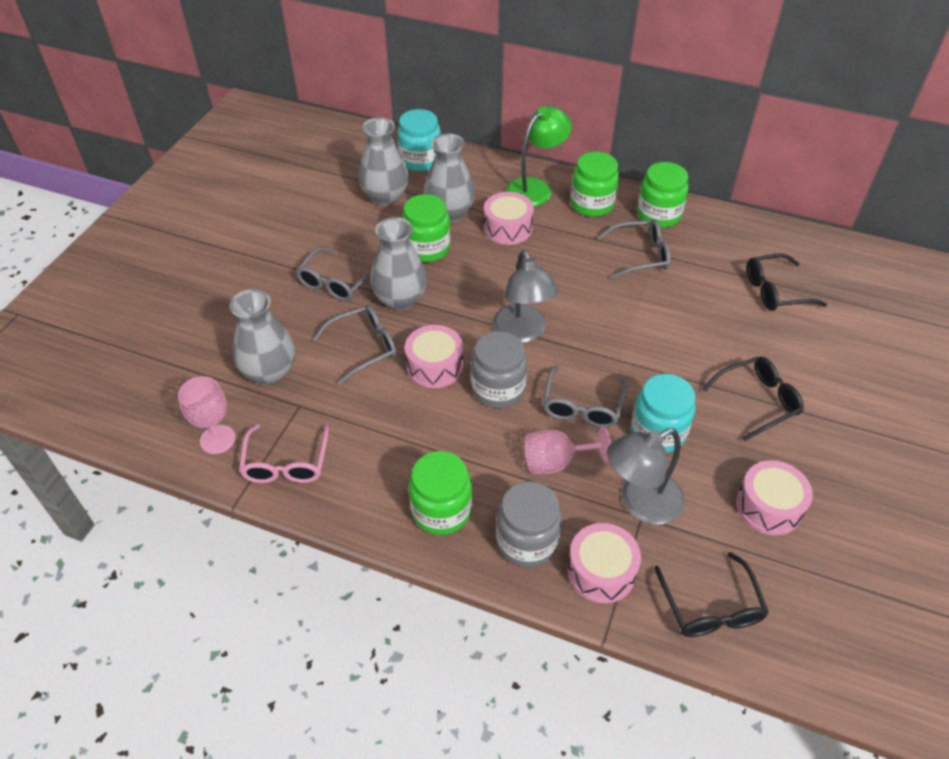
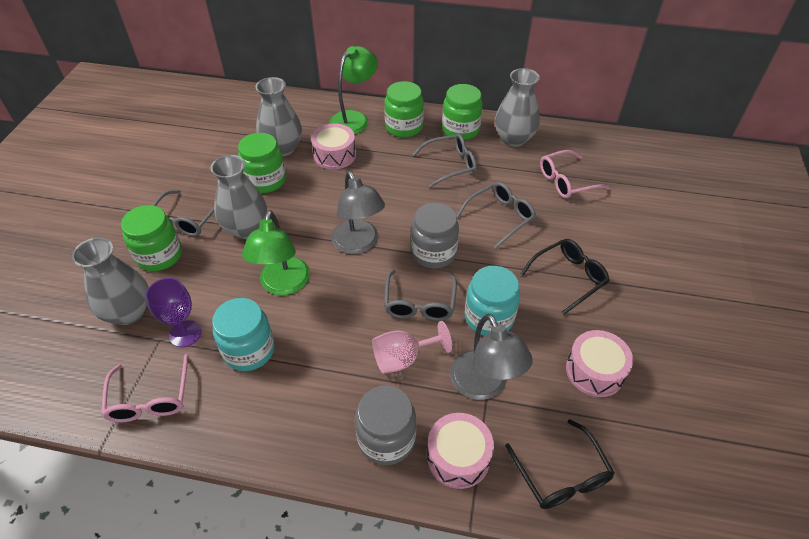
camera: 10 degrees left, 0 degrees up
(217, 439) = (80, 385): pink goblet -> none
(326, 403) = (185, 334): none -> purple goblet
(364, 347) = (216, 276): grey glasses -> grey glasses (500, 217)
(385, 197) = (224, 140): grey vase -> grey vase (513, 139)
(420, 160) = (252, 106): turquoise jar -> turquoise jar (249, 350)
(435, 366) = (283, 285): pink drum -> green lamp
(441, 510) = (303, 422): green jar -> green jar (160, 255)
(498, 389) = (343, 298): grey jar -> grey jar (433, 253)
(640, 503) = (483, 386): grey lamp -> grey lamp turned 75 degrees counterclockwise
(775, 291) = (566, 181): black glasses -> pink glasses

